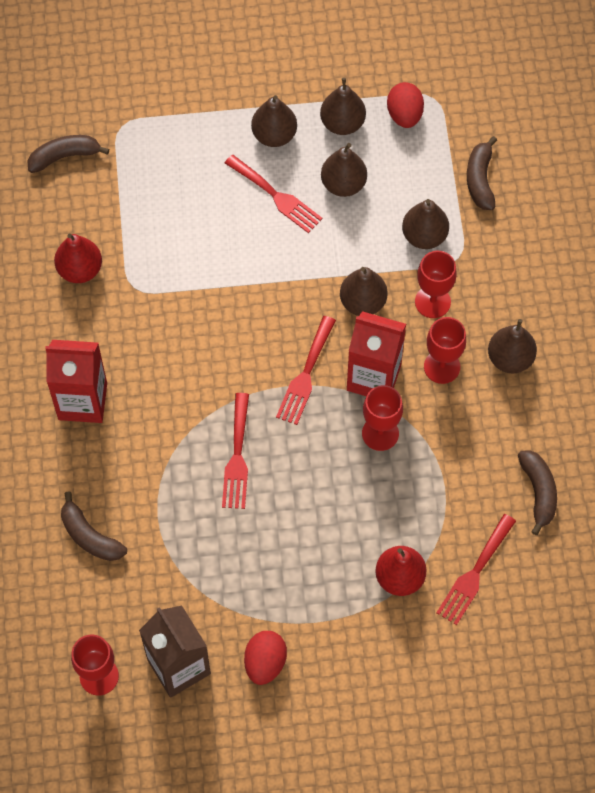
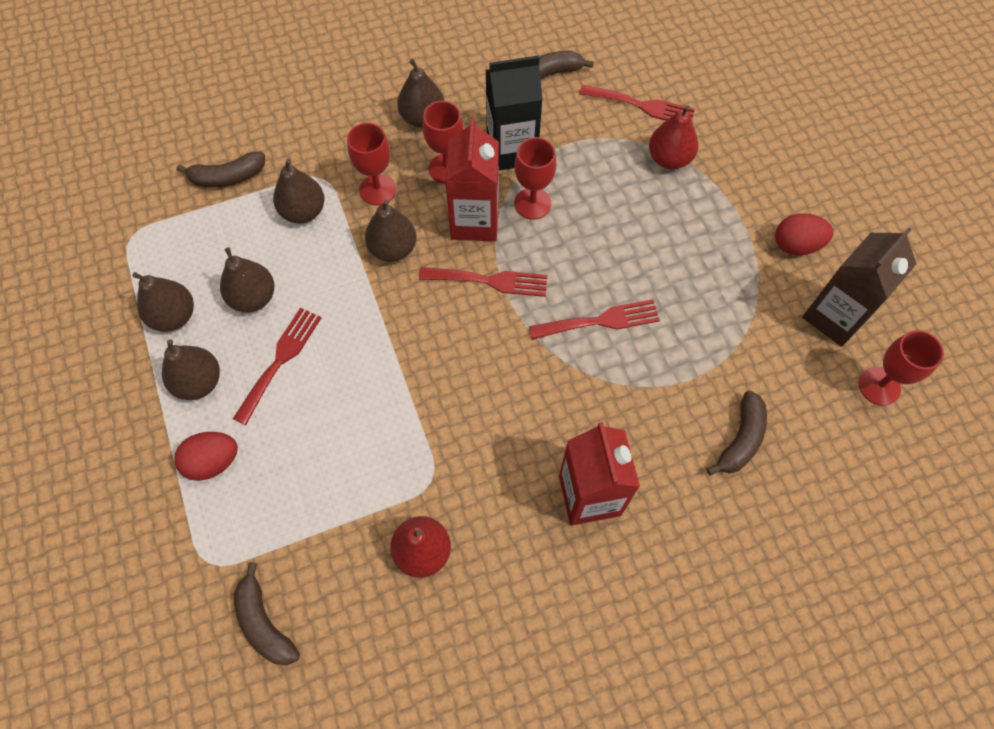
camera: 105 degrees left, 0 degrees up
(404, 115) = (156, 259): red egg -> red egg (213, 462)
(448, 431) = (512, 150): none -> black carton

